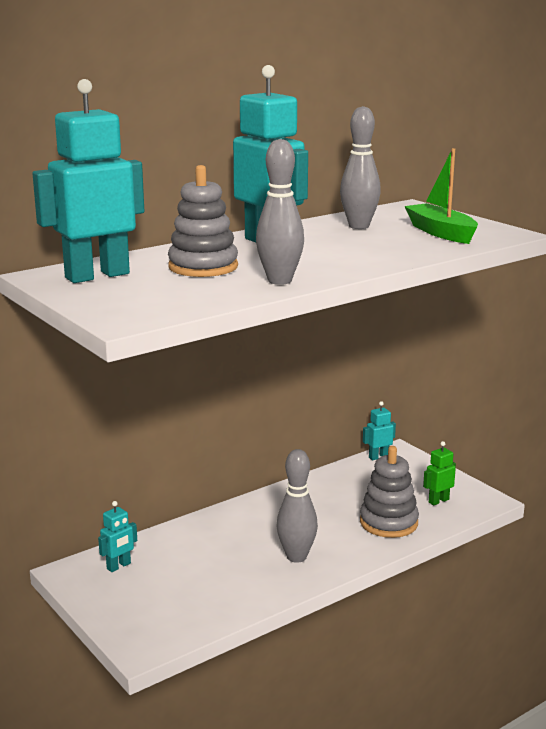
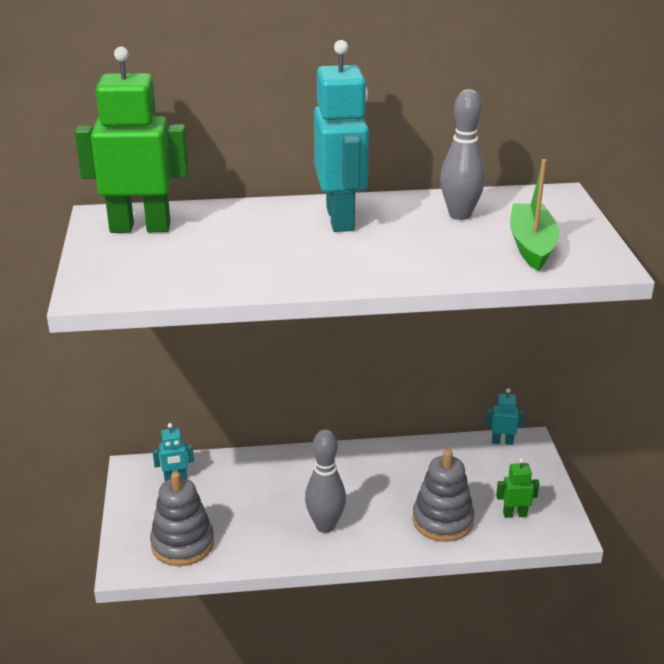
camera: 30 degrees right, 10 degrees up
(97, 276) = (140, 227): turquoise robot -> green robot
(203, 267) = (239, 239): grey stacking toy -> grey stacking toy (182, 544)
(279, 281) = (279, 277): grey bowling pin -> none

